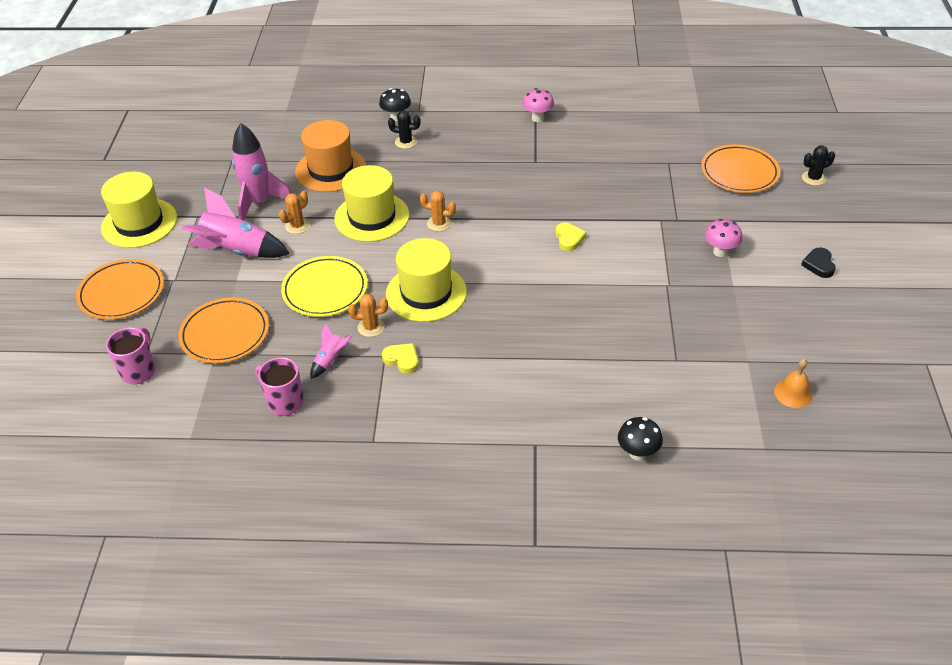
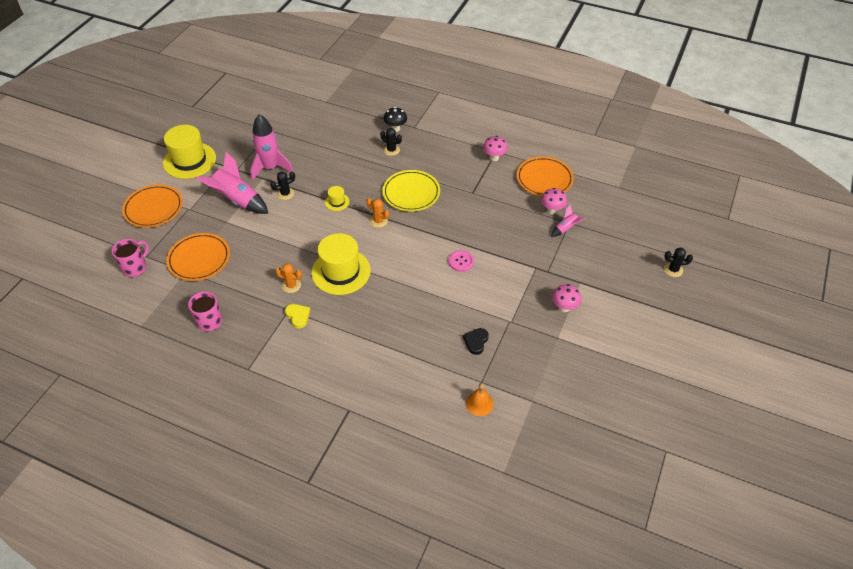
camera: 20 degrees right, 5 degrees up
(297, 226) = (285, 194): orange cactus -> black cactus
(325, 290) = (277, 247): yellow plate -> yellow plate (411, 193)
(330, 360) = (253, 301): pink rocket -> pink rocket (565, 229)
(331, 169) = (330, 157): orange hat -> none
(372, 217) = (337, 202): yellow hat -> yellow hat, size x0.45
(569, 239) = (461, 261): yellow heart -> pink button
(637, 453) = (413, 442): black mushroom -> none
(640, 155) = (552, 210): none -> pink mushroom
(739, 172) = (618, 247): orange plate -> orange plate (544, 179)
(793, 393) = (550, 438): orange bell -> orange bell (479, 403)
(819, 265) = (633, 342): black heart -> black heart (476, 342)

